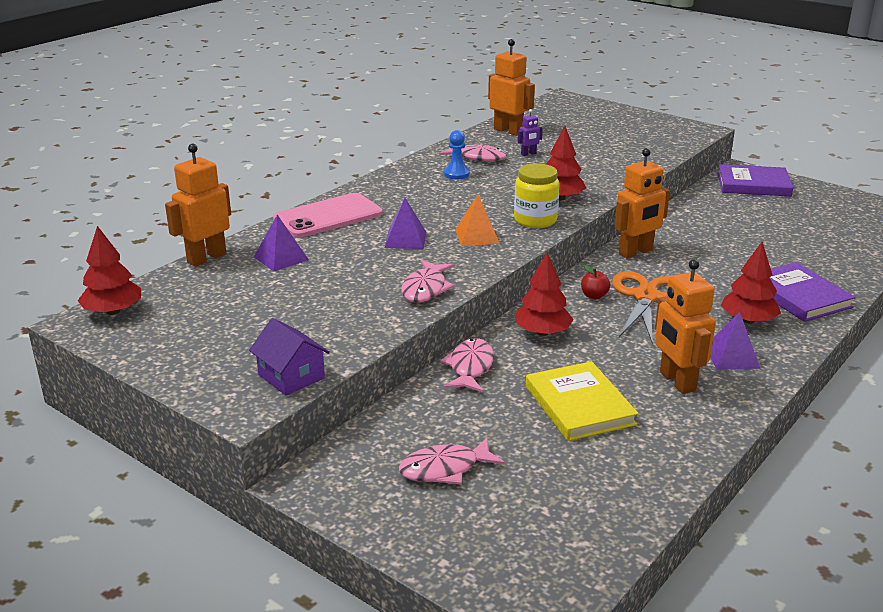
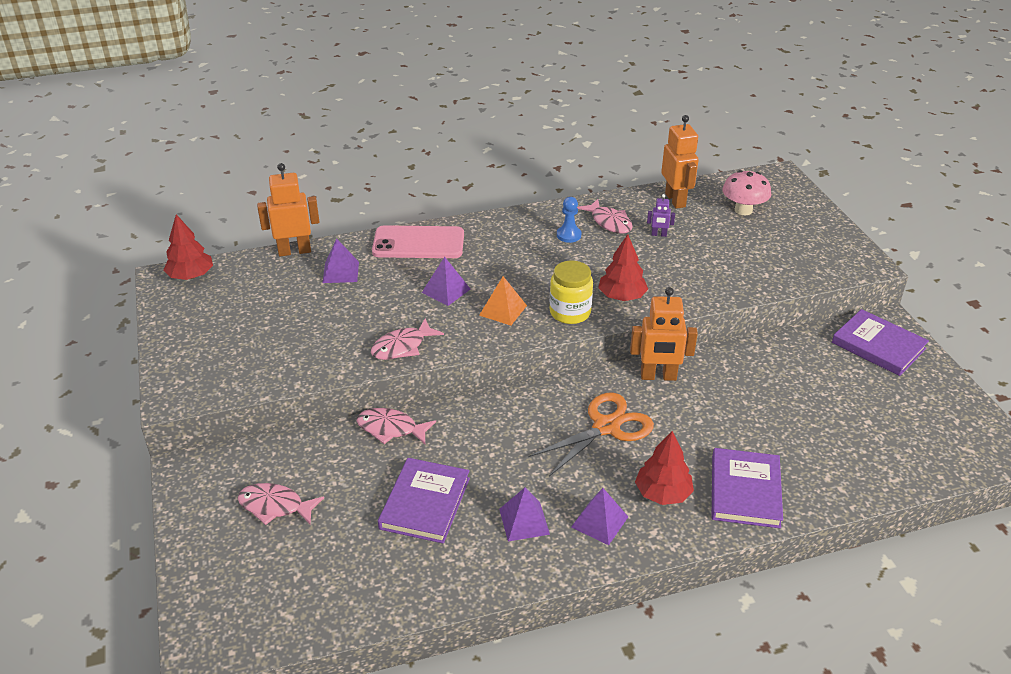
camera: 35 degrees right, 10 degrees up
(291, 376) = (229, 384): purple house -> none
(470, 367) = (391, 429): pink fish -> pink fish turned 120 degrees counterclockwise
(542, 332) = (480, 422): red tree -> none
(568, 123) = (743, 210): none -> pink mushroom
(579, 405) = (425, 503): yellow book -> purple book
(594, 296) = (565, 406): red apple -> none
(677, 381) = (524, 521): orange robot -> purple pyramid

